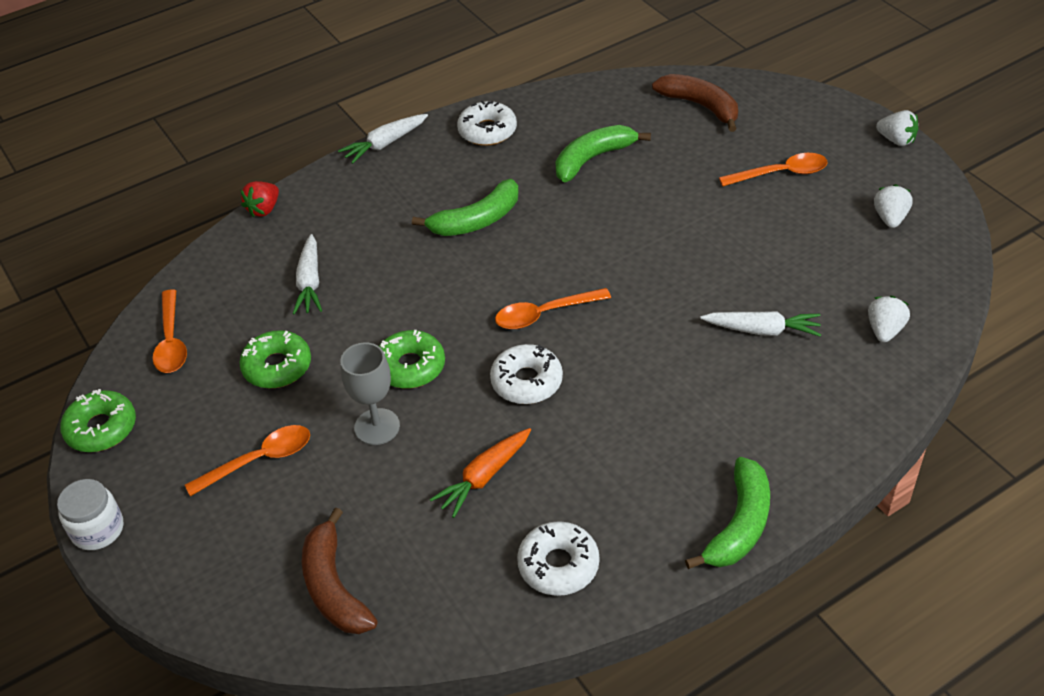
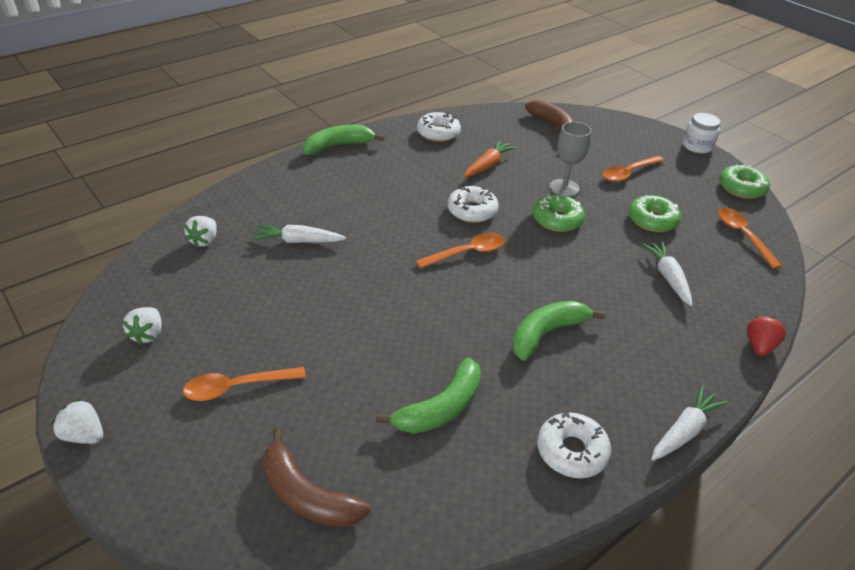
camera: 170 degrees right, 5 degrees down
(739, 525) = (338, 146): green banana -> green banana turned 45 degrees clockwise

